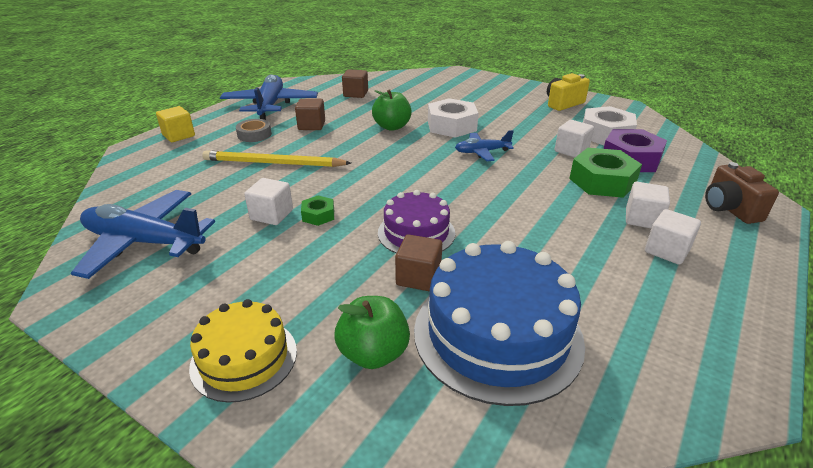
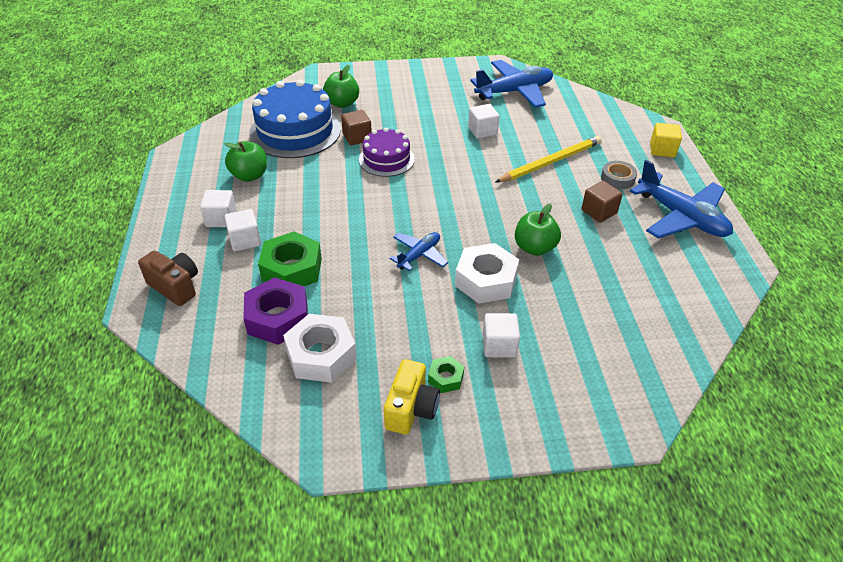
camera: 140 degrees right, 10 degrees up
(244, 358) = (390, 82): yellow cake -> none
(318, 215) = (457, 143): green nut -> green nut (446, 378)
(355, 94) = (651, 284): brown cube -> none
(571, 151) = (341, 301): white cube -> white cube (499, 345)
(610, 290) = (249, 176): none -> green apple

